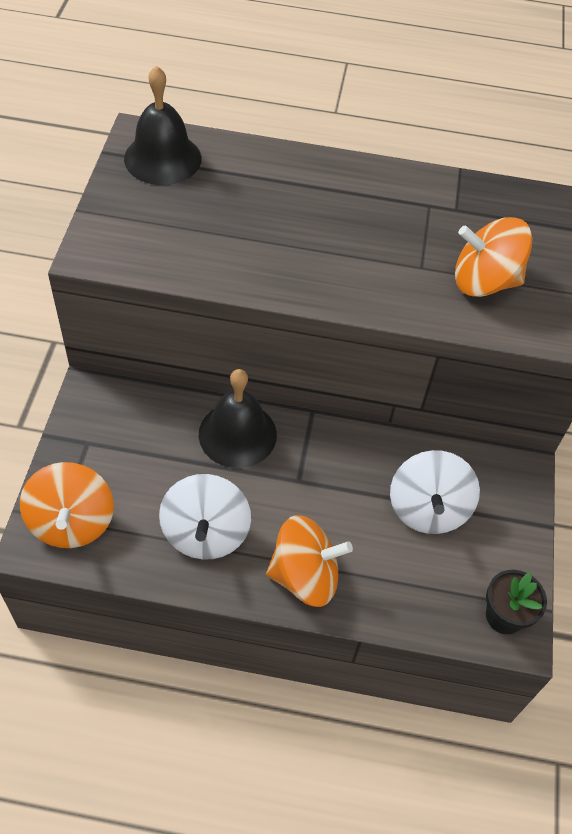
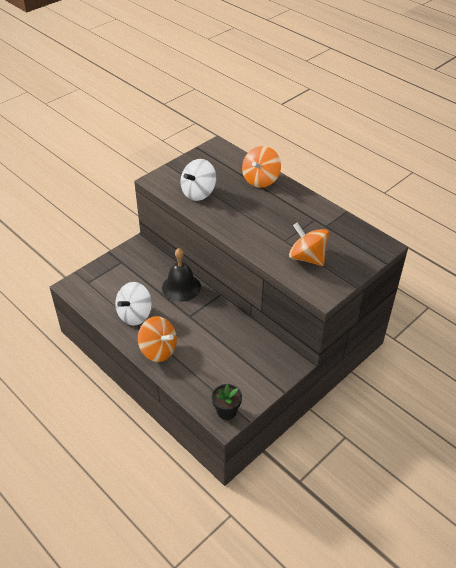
camera: 40 degrees right, 10 degrees down
(72, 522) = (90, 285): orange spinning top -> orange spinning top (260, 180)
(162, 158) = (217, 158): black bell -> none
(428, 509) = (234, 355): white spinning top -> white spinning top (198, 193)

